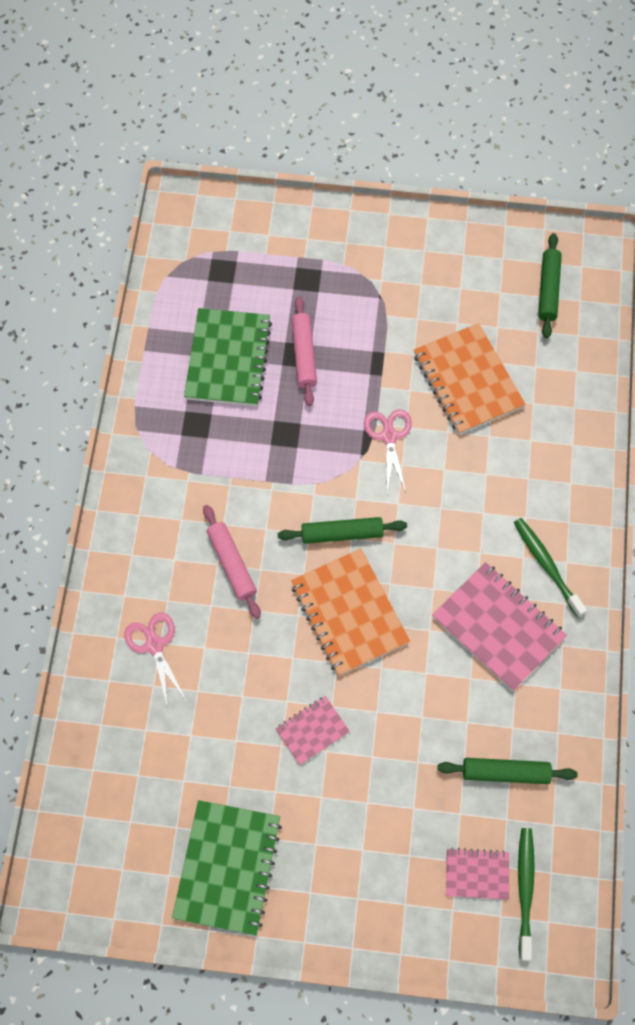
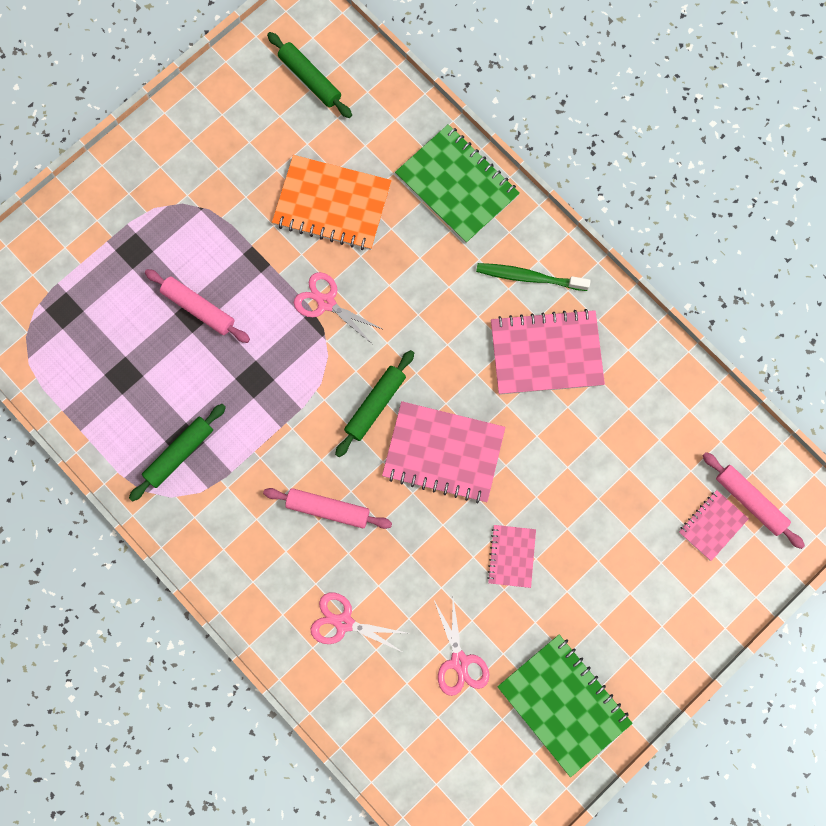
camera: 50 degrees left, 10 degrees up
(195, 757) = (459, 661): none -> pink scissors
(228, 359) = (149, 370): green notebook -> green notebook (457, 185)
(349, 613) = (443, 453): orange notebook -> pink notebook
(505, 773) = (657, 442): green rolling pin -> green rolling pin (179, 453)
(525, 890) = (750, 501): green toothbrush -> pink rolling pin

